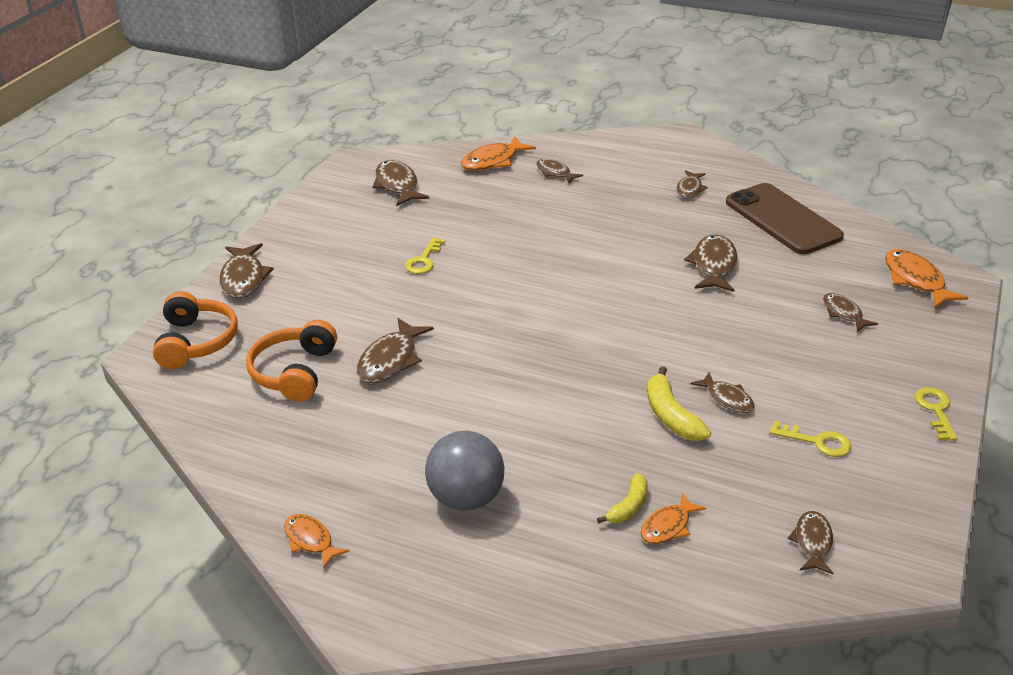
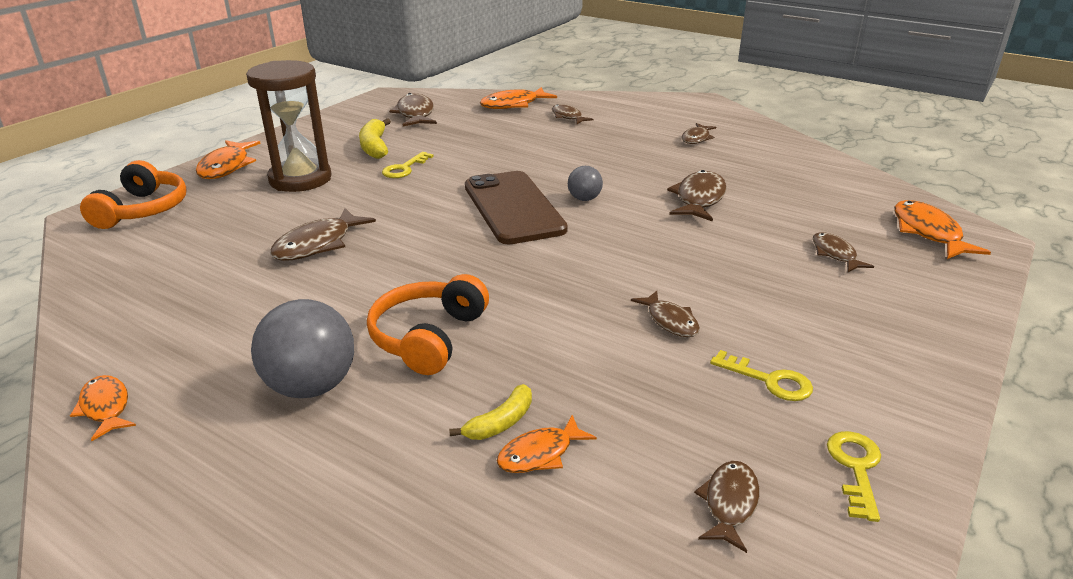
camera: 10 degrees right, 5 degrees down
(243, 278) = (226, 167): brown fish -> orange fish
(295, 372) = (215, 244): orange headphones -> orange headphones (429, 337)
(328, 285) = (300, 179): none -> brown hourglass
(610, 278) = (584, 199): none -> grey ball
(671, 416) = (596, 331): yellow banana -> yellow banana (375, 147)
(783, 219) = (787, 169): brown phone -> brown phone (513, 208)
(935, 410) = (934, 364): yellow key -> yellow key (855, 468)

